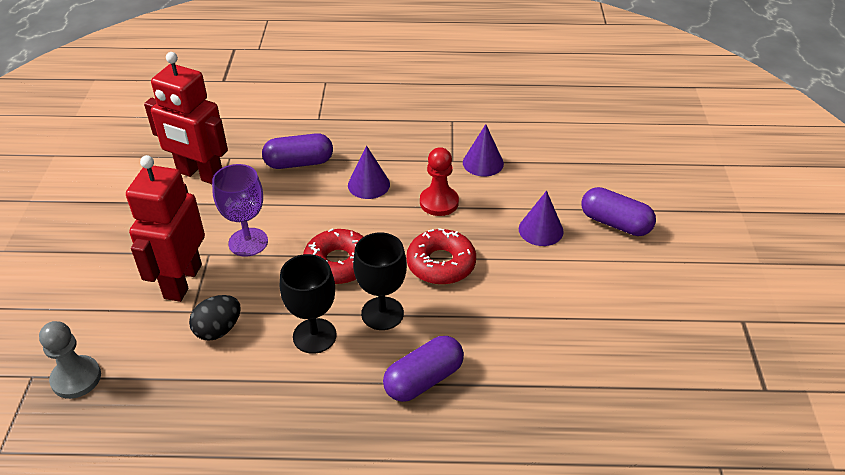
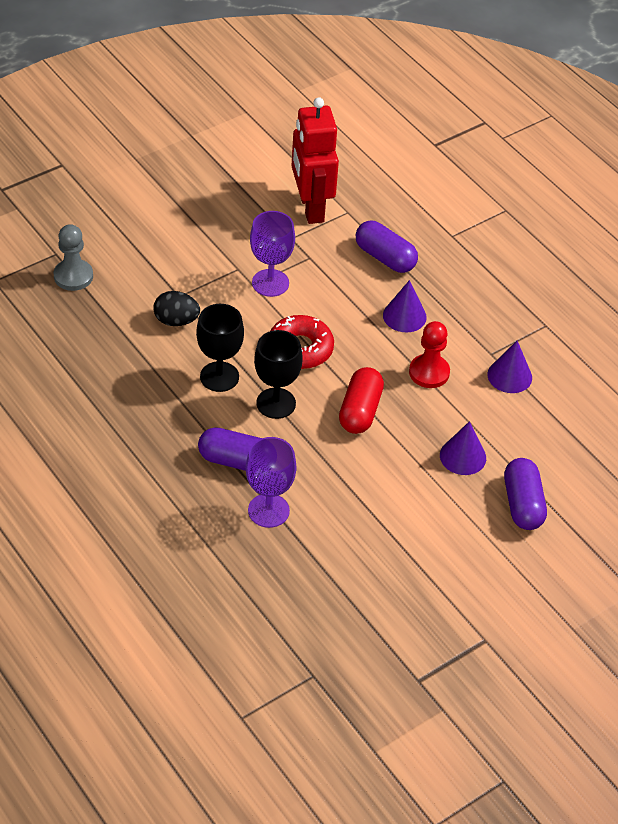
camera: 50 degrees right, 5 degrees up
(182, 281) = (199, 272): red robot -> none
(441, 264) = (360, 411): red donut -> red capsule
(500, 389) = (268, 510): none -> purple goblet

